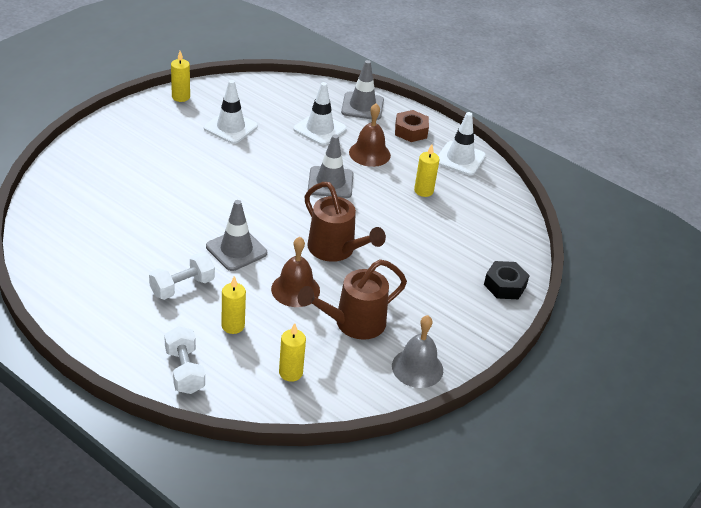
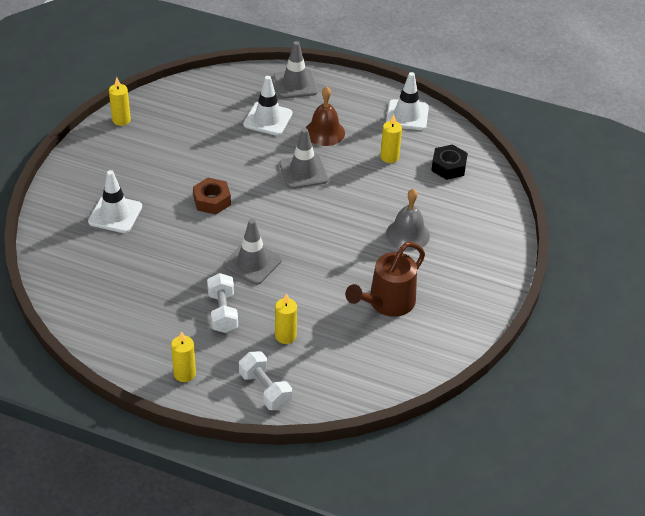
camera: 15 degrees left, 5 degrees up
(182, 287) = (222, 312): white dumbbell -> white dumbbell turned 45 degrees counterclockwise
(230, 127) = (185, 139): white traffic cone -> white traffic cone (115, 214)
(290, 373) = (355, 364): yellow candle -> yellow candle (184, 374)
(295, 289) = (322, 286): brown bell -> none
(336, 250) = (340, 238): brown watering can -> none
(411, 131) = (351, 98): brown nut -> brown nut (212, 201)
(417, 368) = (458, 328): grey bell -> grey bell (408, 234)
(505, 285) = (498, 230): black nut -> black nut (448, 167)

